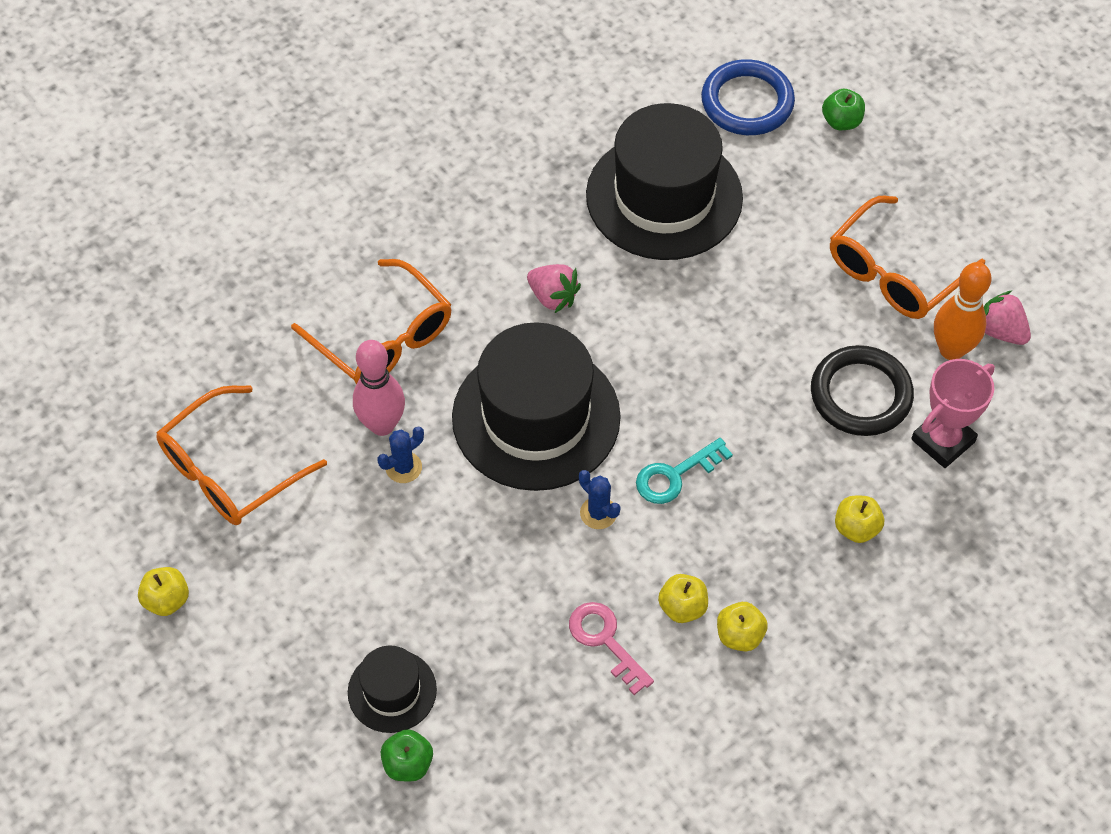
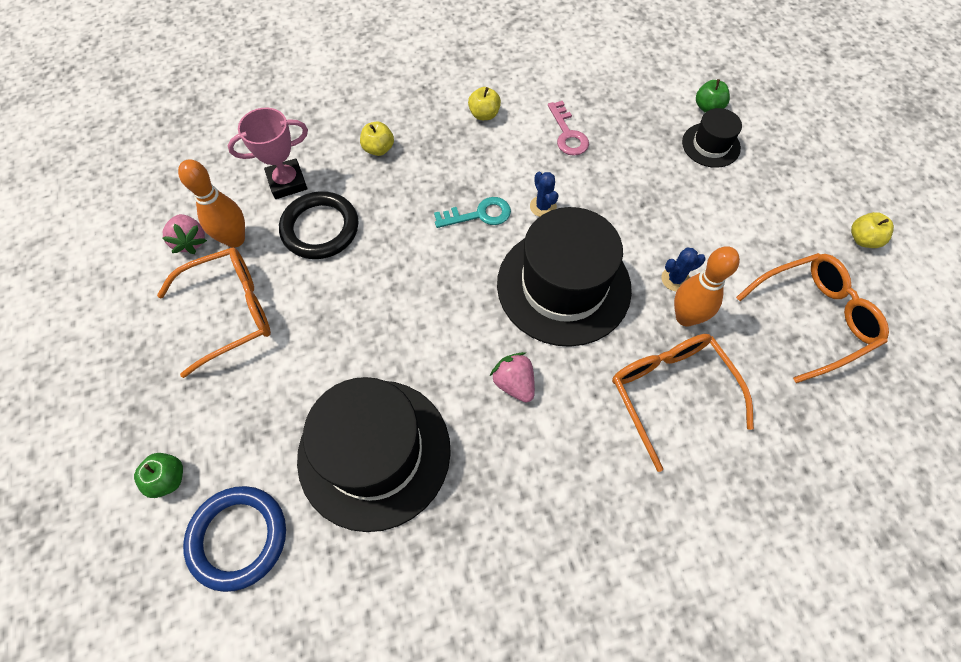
camera: 160 degrees left, 5 degrees up
(382, 425) = (685, 317): pink bowling pin -> orange bowling pin
(682, 607) = (512, 138): yellow apple -> none

